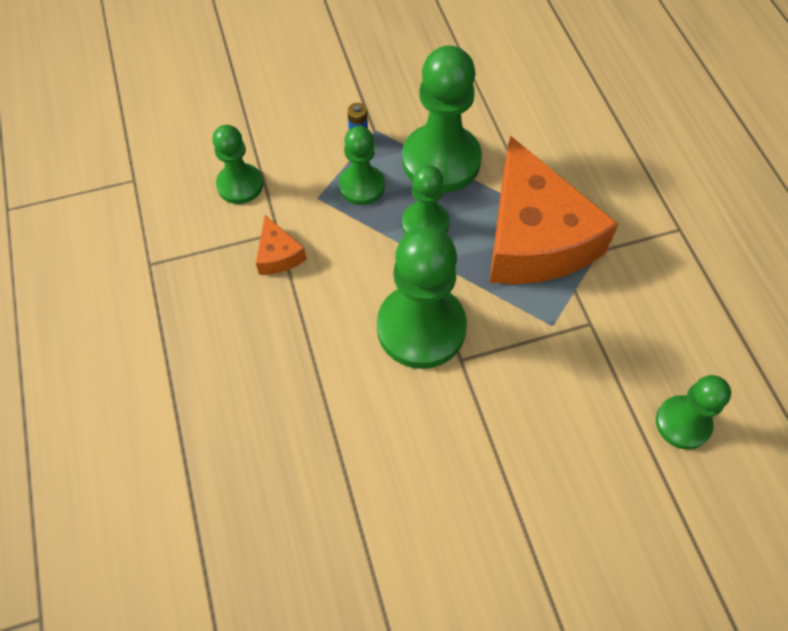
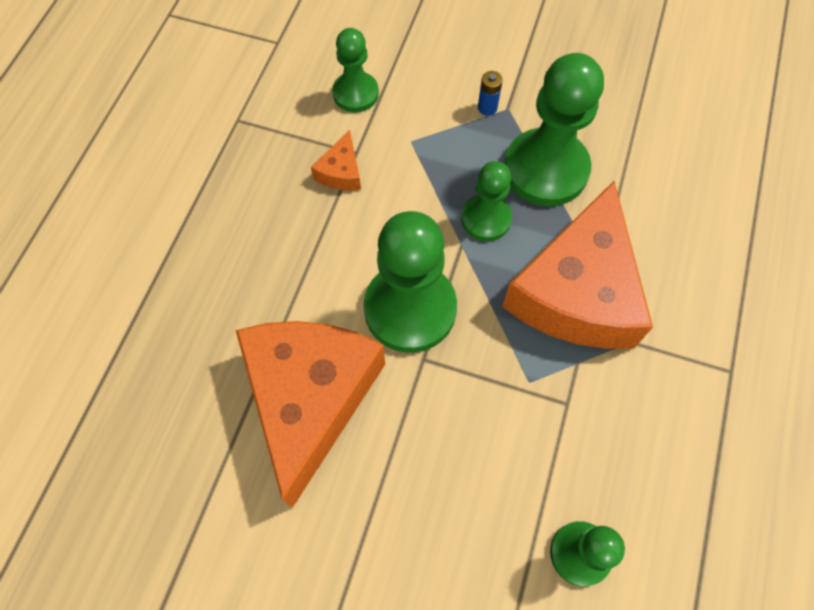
camera: 35 degrees right, 5 degrees up
(361, 186) = (456, 152): green pawn -> none
(396, 449) = (309, 398): none -> orange cheese

